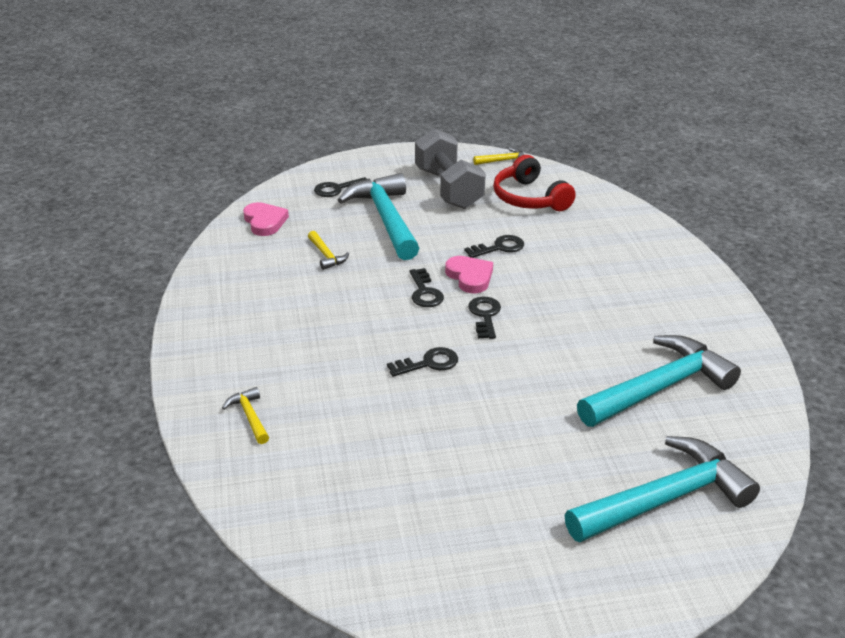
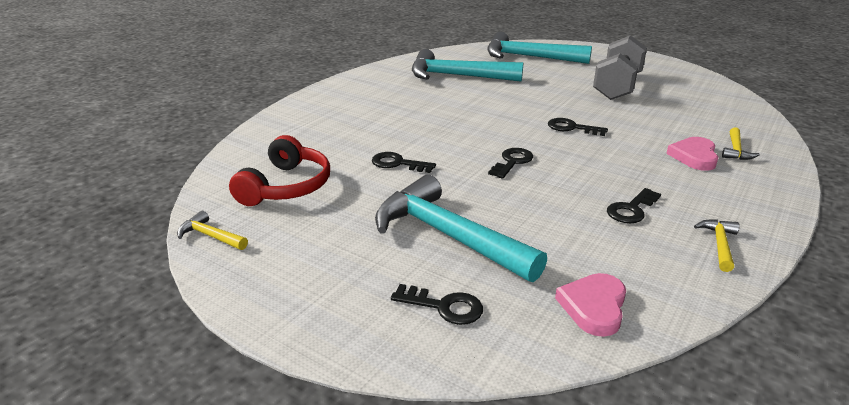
camera: 135 degrees left, 5 degrees down
(326, 255) = (561, 228): yellow hammer -> yellow hammer (719, 245)
(385, 219) = (448, 236): turquoise hammer -> turquoise hammer turned 105 degrees clockwise
(448, 189) = (329, 235): grey dumbbell -> grey dumbbell (617, 87)
(470, 277) = (460, 156): pink heart -> pink heart (694, 157)
(485, 315) = (492, 133): black key -> black key (631, 209)

